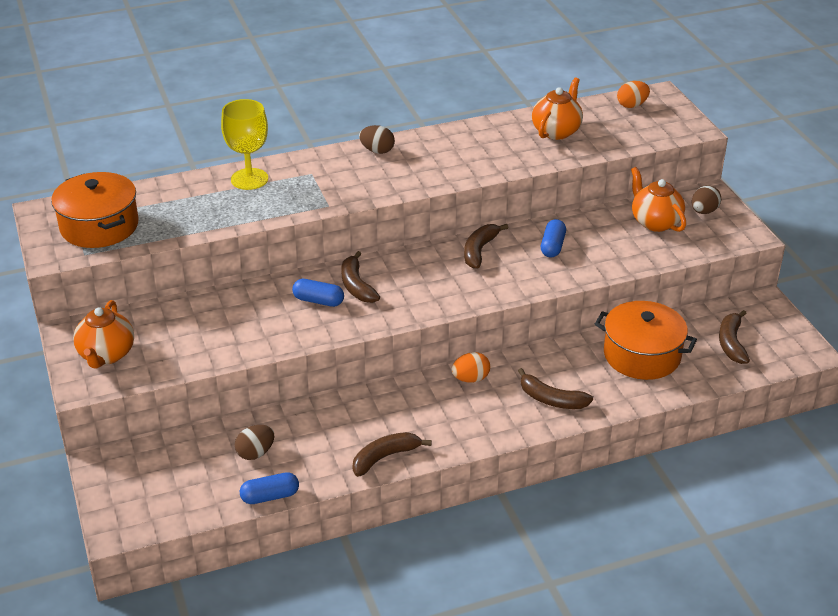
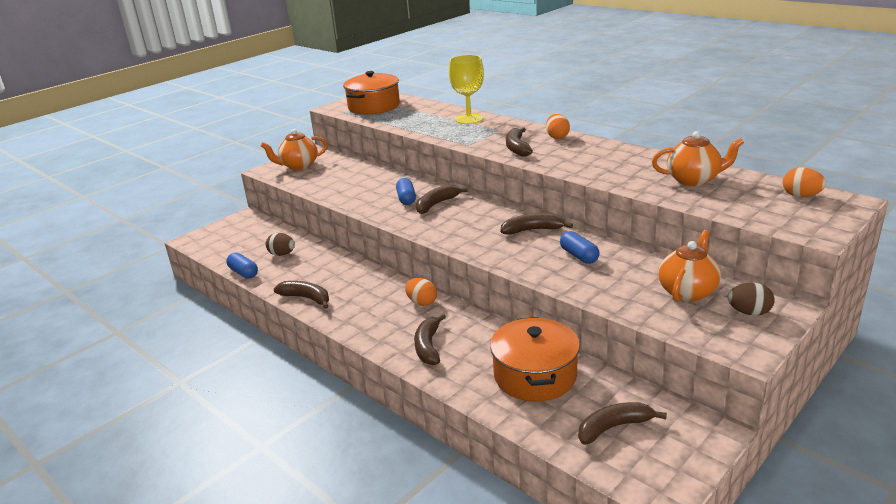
camera: 65 degrees right, 10 degrees down
(376, 182) = (517, 148): none -> brown banana
(377, 151) = (557, 137): brown egg -> orange egg
(552, 246) = (579, 256): blue capsule -> blue capsule turned 75 degrees clockwise

